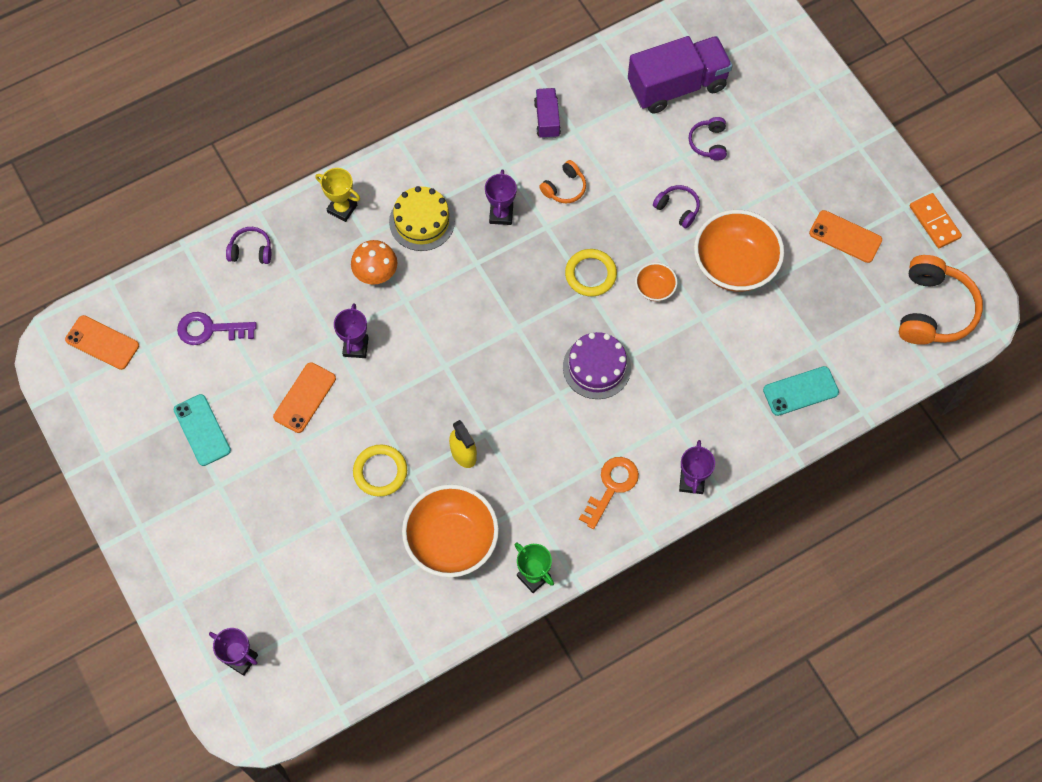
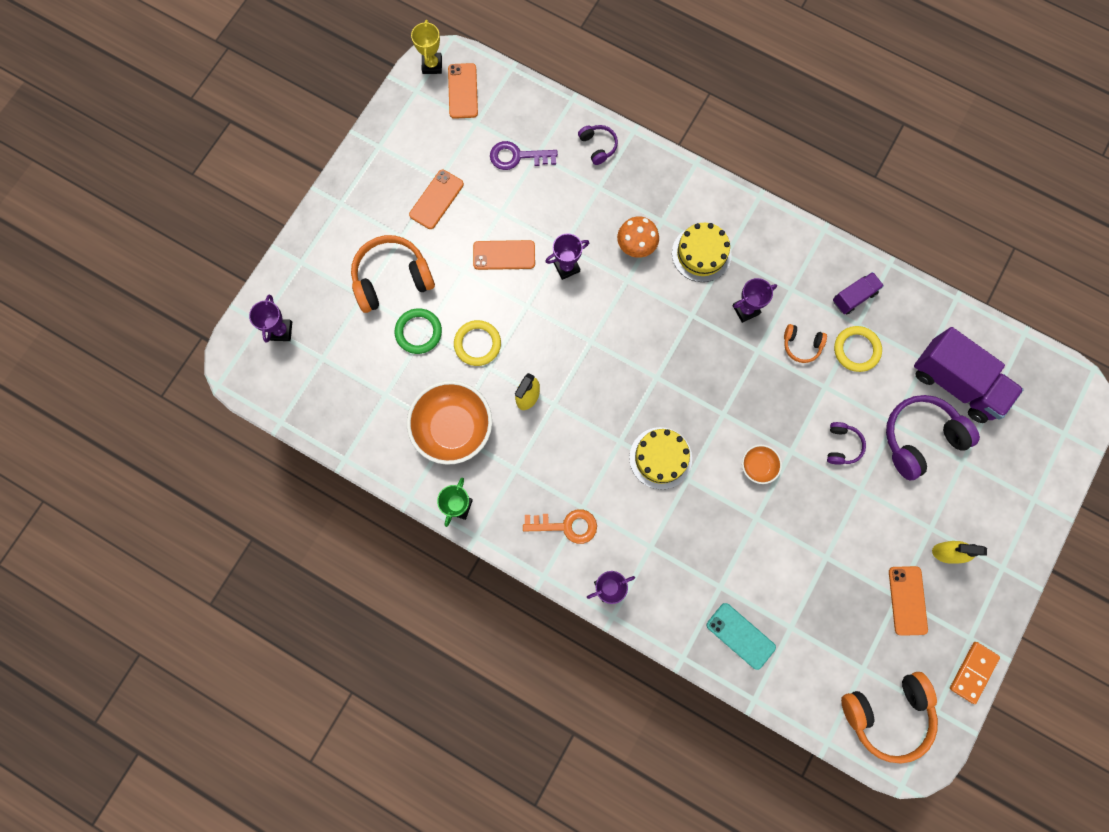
camera: 60 degrees right, 10 degrees up
(202, 430) = (436, 199): turquoise phone -> orange phone
(210, 329) = (517, 157): purple key -> purple key turned 60 degrees counterclockwise
(258, 518) = (392, 278): none -> orange headphones
(331, 521) = (418, 332): none -> green ring
(342, 208) = (674, 189): yellow trophy -> yellow trophy (432, 65)
(590, 274) = (738, 408): yellow ring -> yellow ring (856, 350)
(596, 367) = (660, 458): purple cake -> yellow cake
(708, 143) = (920, 438): purple headphones -> purple headphones, size x1.97
(734, 265) = (820, 520): orange bowl -> none
(822, 181) = (947, 553): none -> yellow spray bottle

